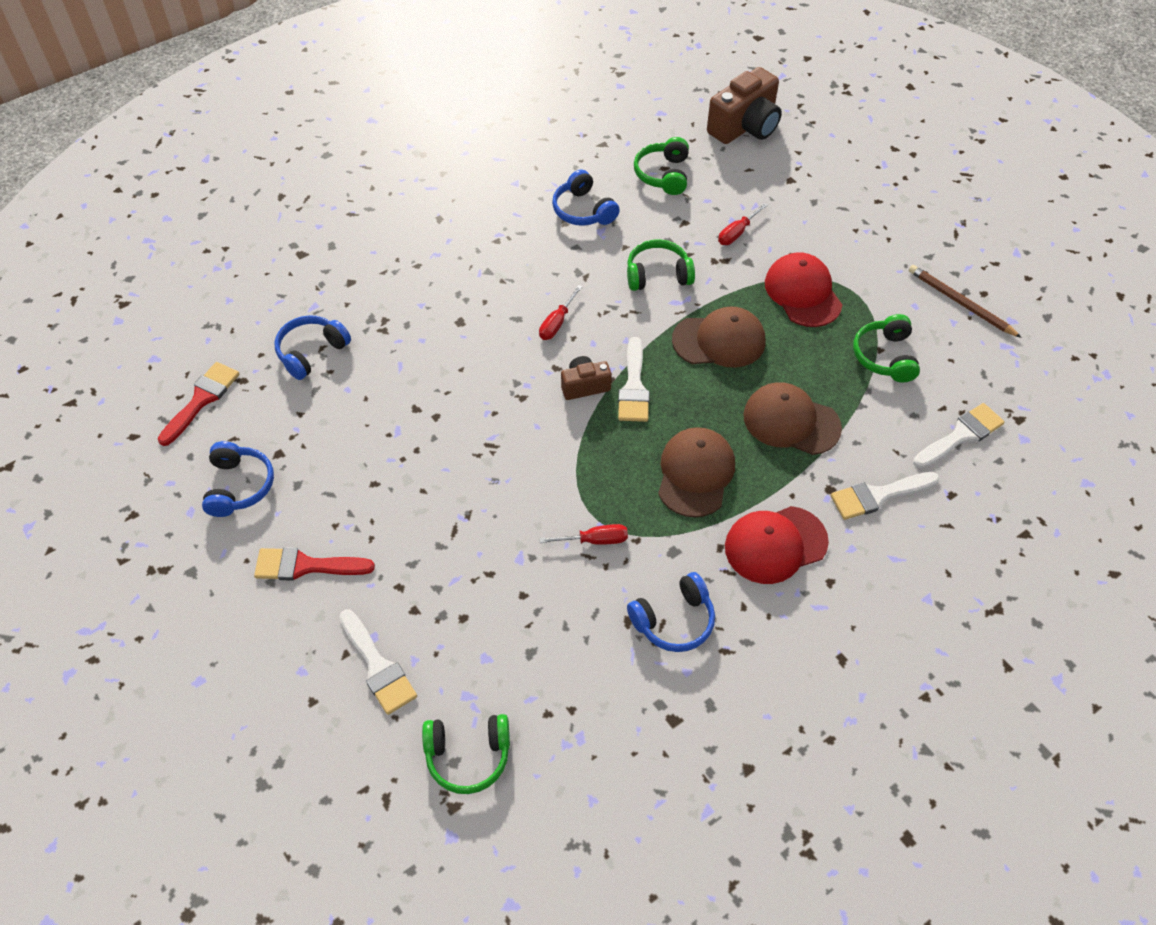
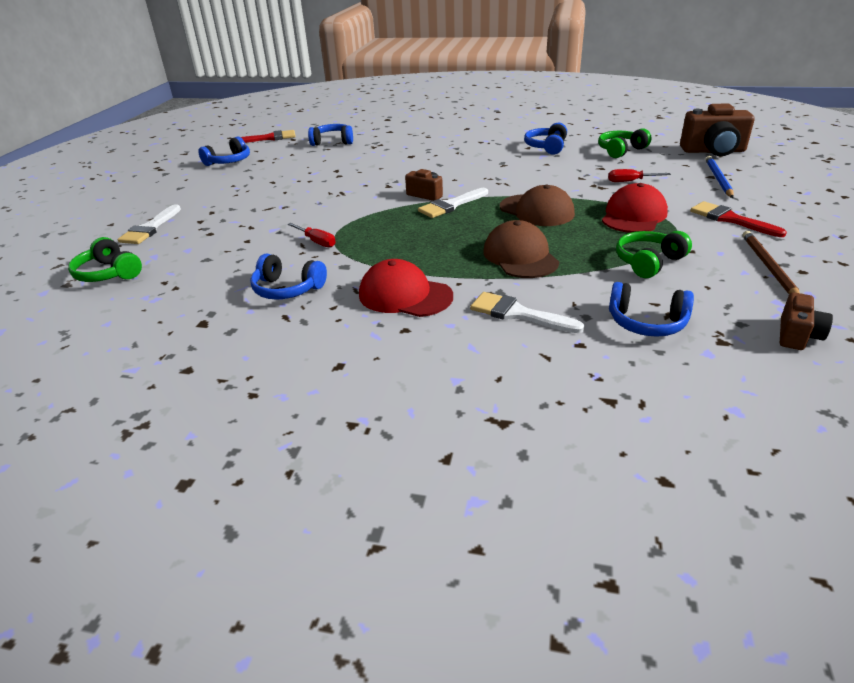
camera: 50 degrees right, 20 degrees down
(305, 566) = (198, 190): red brush -> red brush (730, 219)
(557, 323) = (456, 172): red screwdriver -> none
(658, 275) = (546, 178): green headphones -> none
(695, 474) = (418, 247): brown cap -> none
(800, 181) = (718, 179): none -> blue pencil
(961, 435) = (646, 322): white brush -> blue headphones
(1048, 377) = (797, 335): none -> brown camera

